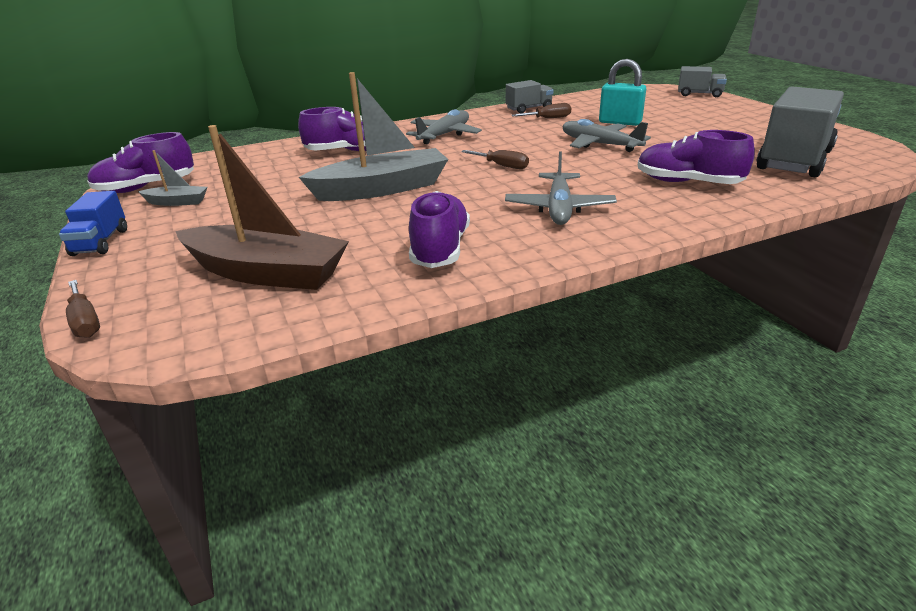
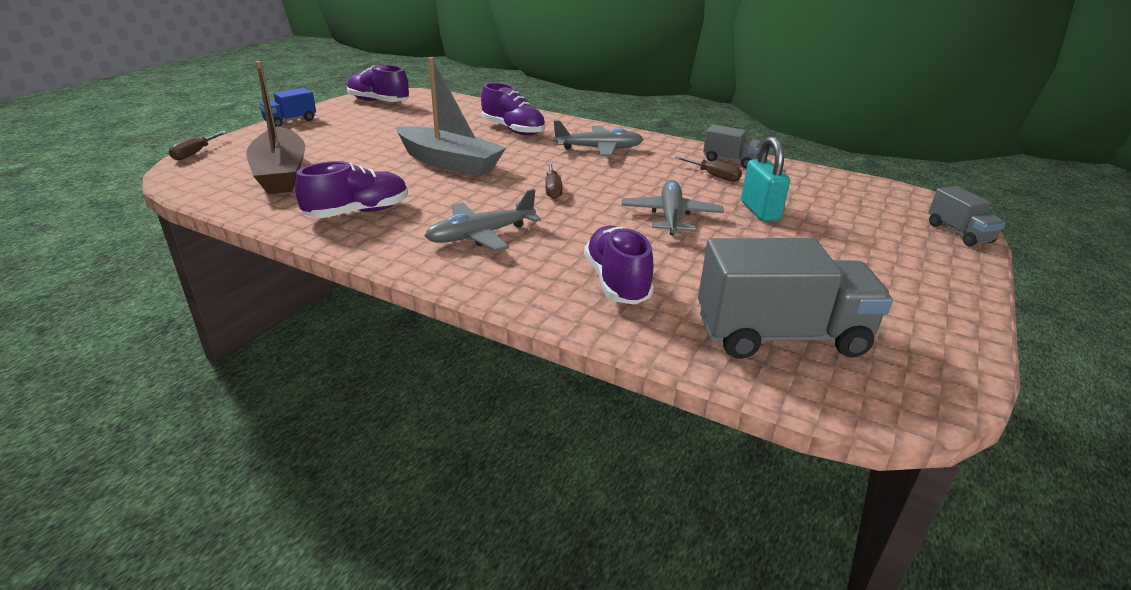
camera: 50 degrees right, 0 degrees up
(177, 202) = (364, 117): grey boat -> none

